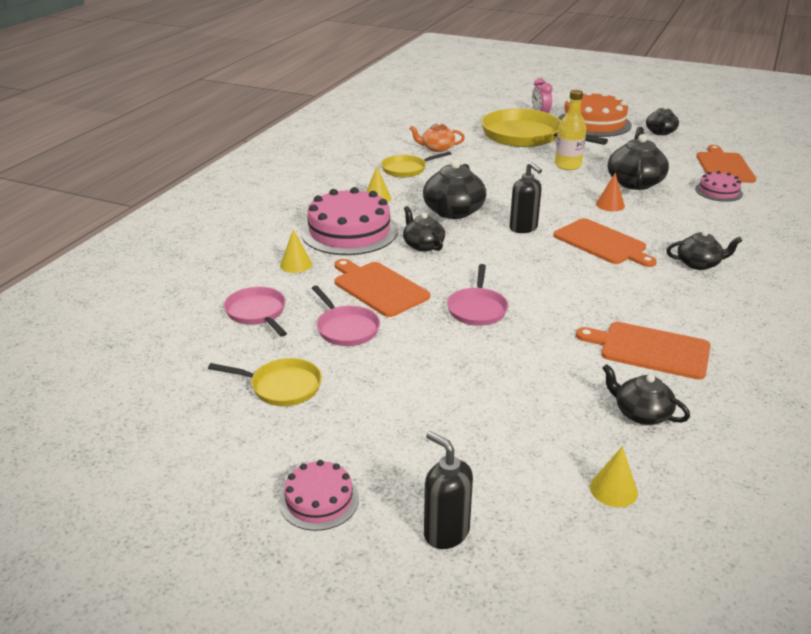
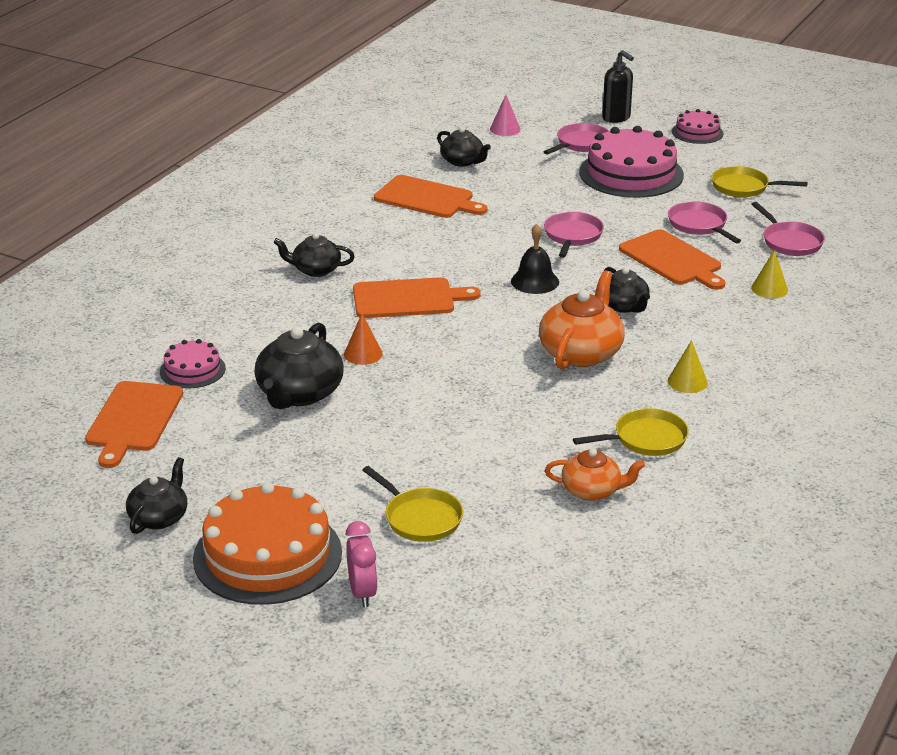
camera: 175 degrees left, 0 degrees up
(349, 231) = (717, 328): pink cake -> pink cake (631, 173)
(453, 212) = (581, 352): black teapot -> orange teapot
(493, 461) = (581, 143): none -> pink pan
(502, 262) = (535, 281): none -> black bell
(523, 228) = (495, 323): black soap dispenser -> none
(526, 136) = (420, 518): yellow pan -> yellow pan, size x0.51
(568, 165) = (381, 435): yellow bottle -> none
(602, 243) = (408, 299): orange cutting board -> orange cutting board turned 120 degrees clockwise
(613, 489) = (505, 129): yellow cone -> pink cone

